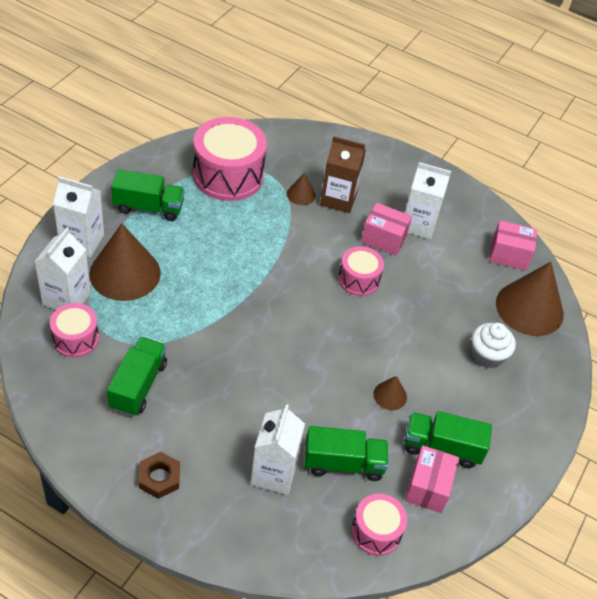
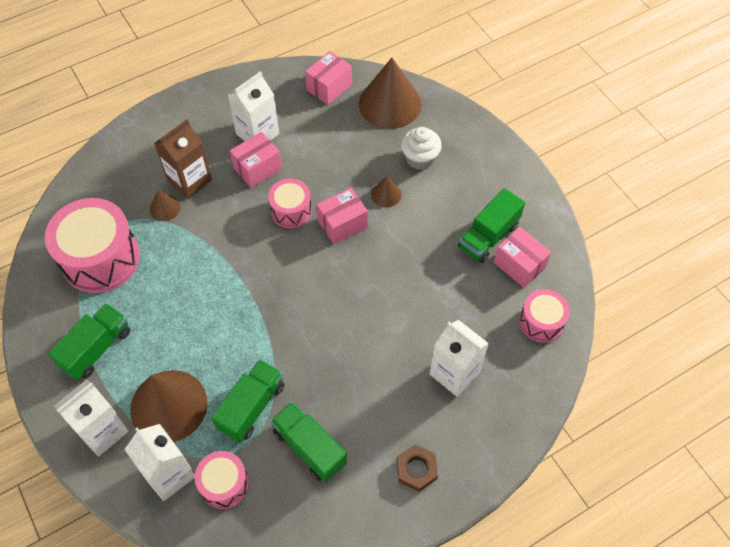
camera: 55 degrees left, 10 degrees up
(343, 463) = (470, 315): green truck -> green truck (251, 407)
(372, 323) = (342, 224): none -> pink box
(390, 395) = (422, 248): brown cone -> brown cone (386, 194)

